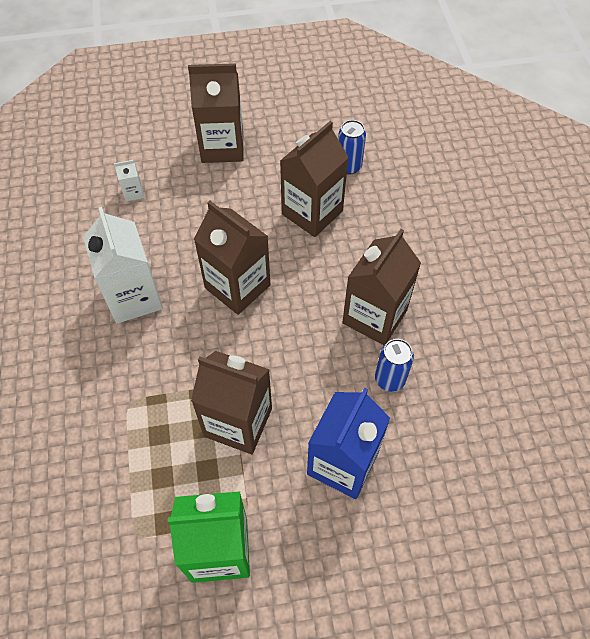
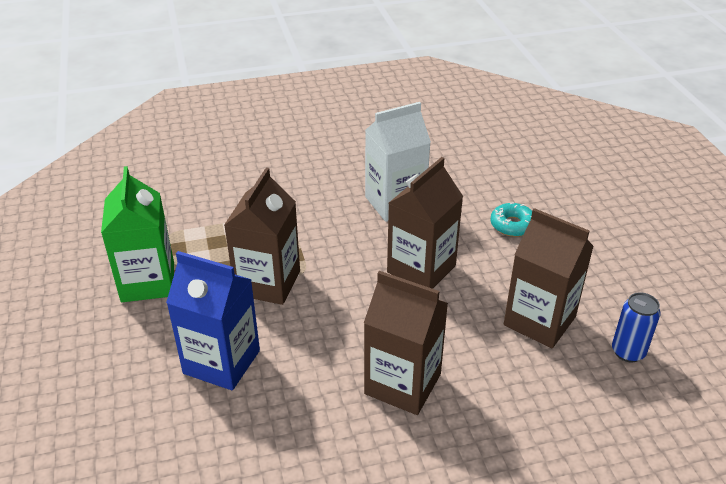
camera: 85 degrees right, 20 degrees down
(133, 192) = (518, 187): white carton -> none
(189, 207) = (512, 225): none -> turquoise donut
(222, 147) = (608, 240): brown carton -> none
(389, 379) = (320, 400): blue can -> none

